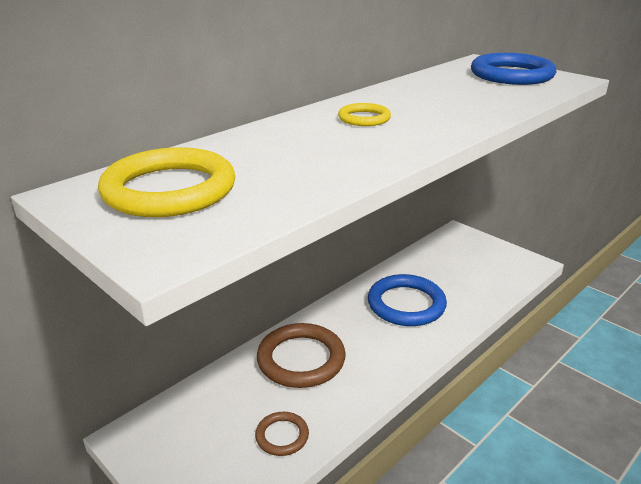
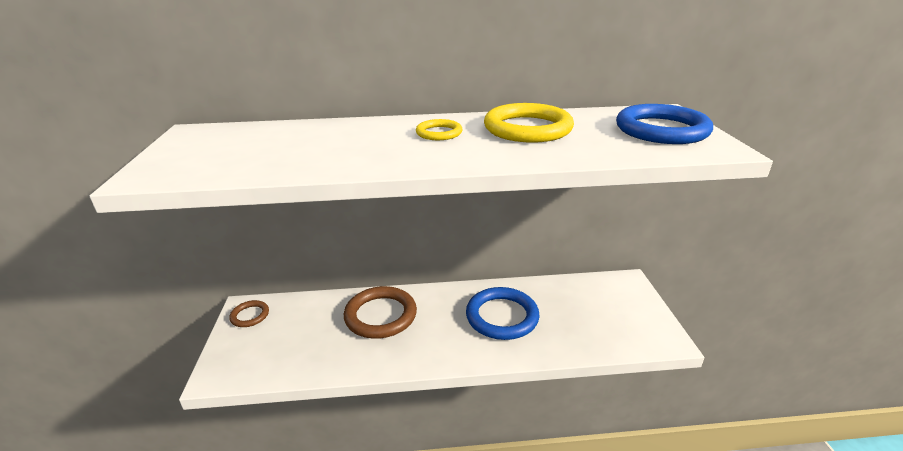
camera: 40 degrees right, 0 degrees up
(169, 190) = (229, 143): yellow ring -> yellow ring (527, 128)
(282, 436) = (308, 356): brown ring -> brown ring (250, 315)

